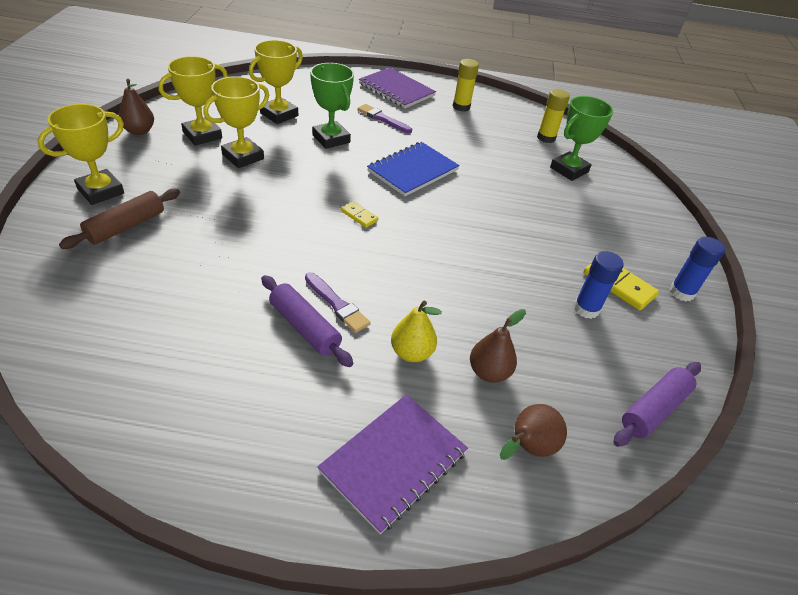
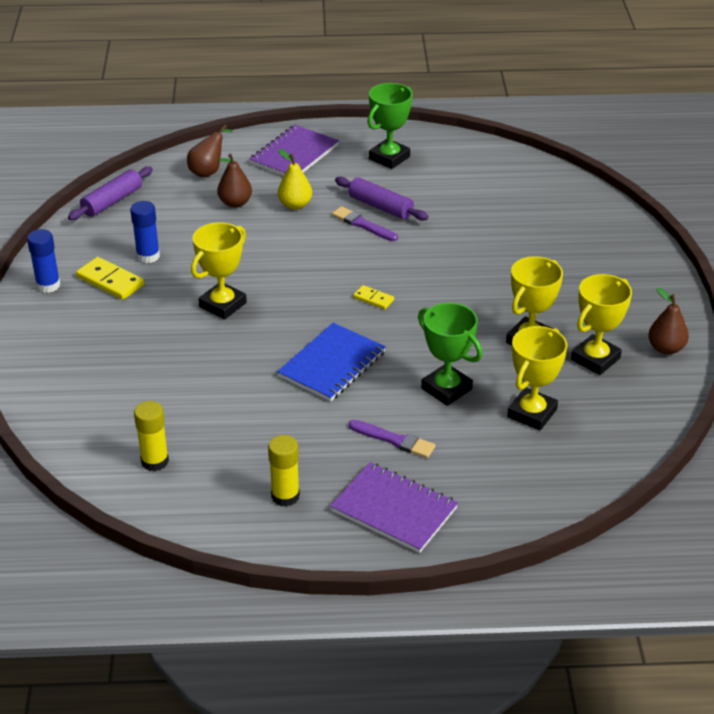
camera: 175 degrees right, 5 degrees down
(101, 191) = (628, 275): yellow trophy -> yellow trophy (222, 305)
(126, 226) = (574, 249): brown rolling pin -> none
(569, 170) = (131, 410): green trophy -> green trophy (389, 158)

